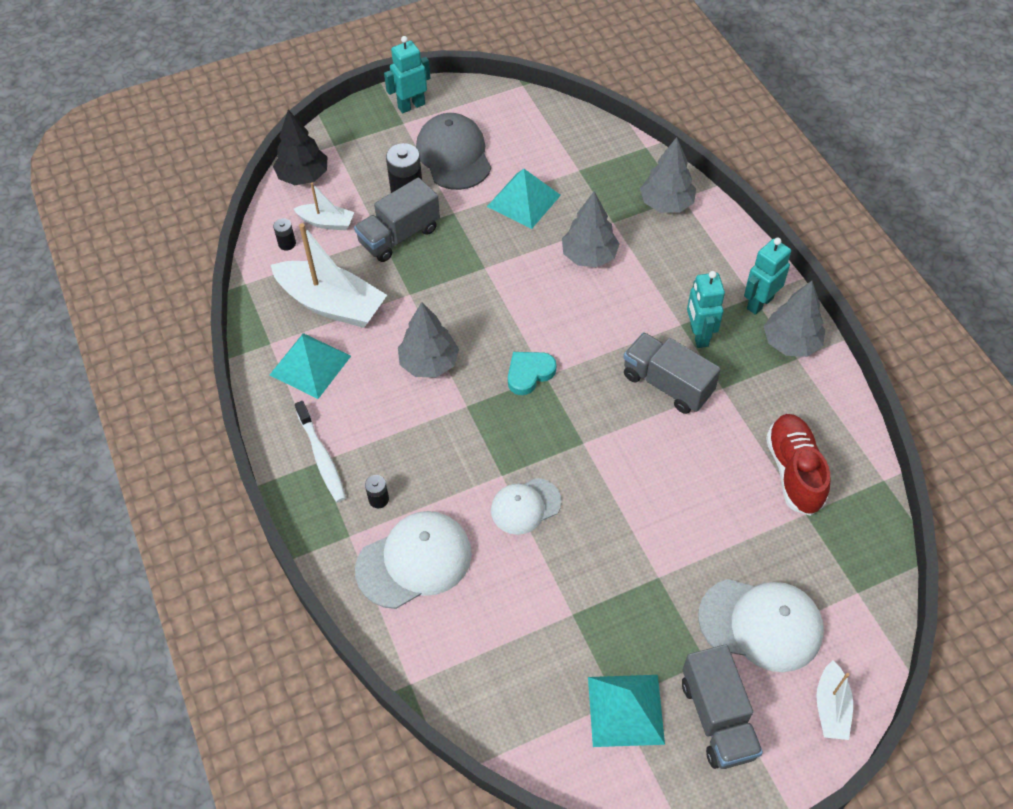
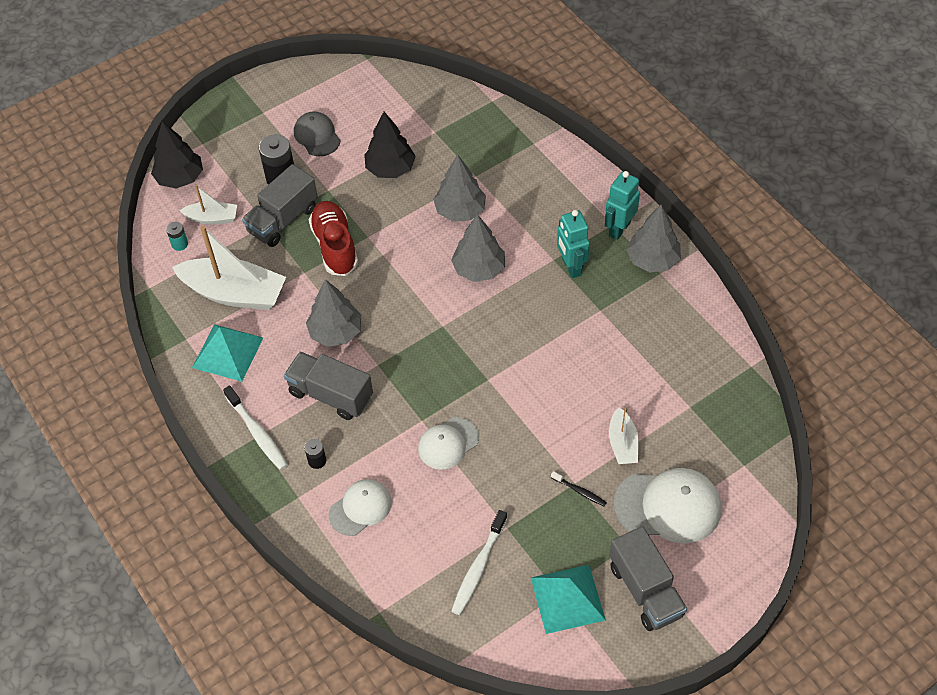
camera: 10 degrees left, 0 degrees up
(287, 244) = (180, 244): black battery -> turquoise battery
(411, 106) = (267, 94): turquoise robot -> none
(414, 561) = (360, 508): white cap -> white cap, size x0.63
(454, 155) = (317, 136): grey cap -> grey cap, size x0.63
(524, 200) = (390, 168): turquoise pyramid -> black tree
(529, 373) = (428, 326): turquoise heart -> none
(531, 653) = (479, 567): none -> white toothbrush
(662, 587) = (579, 491): none -> black toothbrush
(666, 203) = (520, 151): grey tree -> grey tree (479, 269)
(667, 384) = (551, 315): grey truck -> grey truck (331, 395)
(794, 471) = (674, 372): red shoe -> red shoe (335, 246)
(831, 707) = (737, 563): white boat -> white boat (622, 443)

